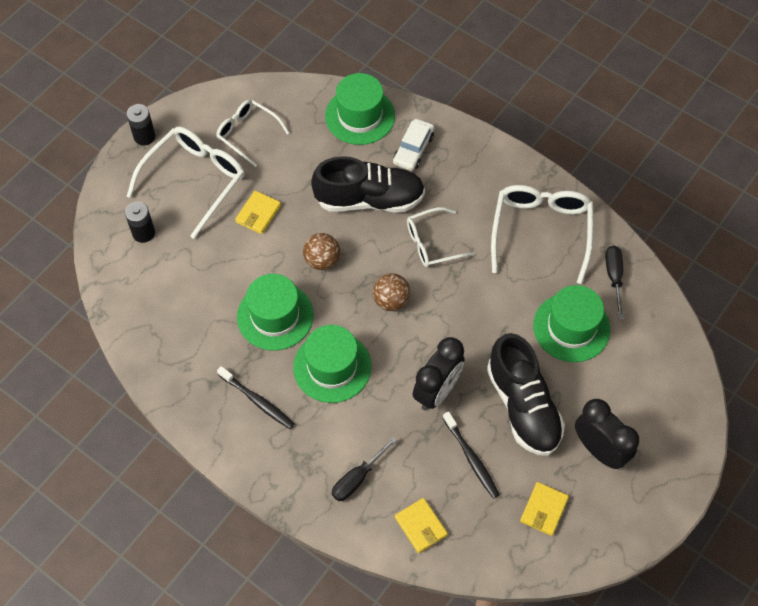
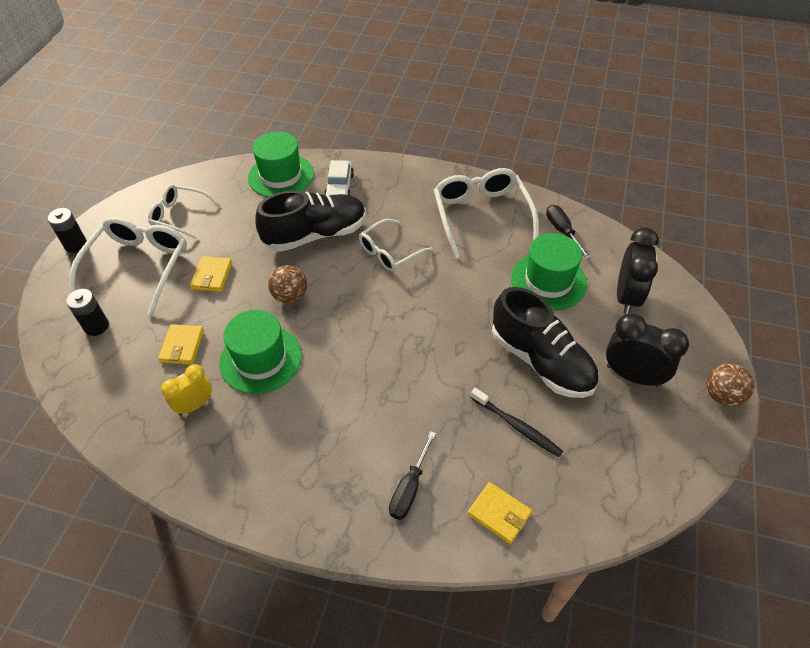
camera: 20 degrees left, 10 degrees down
(207, 340) = (195, 405): none -> yellow clock
(257, 401) = (271, 447): black toothbrush -> none
(332, 367) = (338, 387): green hat -> none
(391, 301) = (371, 310): brown ball -> brown ball (722, 396)
(437, 391) = (453, 375): black clock -> black clock (627, 297)
(544, 510) = (613, 450): yellow wallet -> yellow wallet (182, 346)

